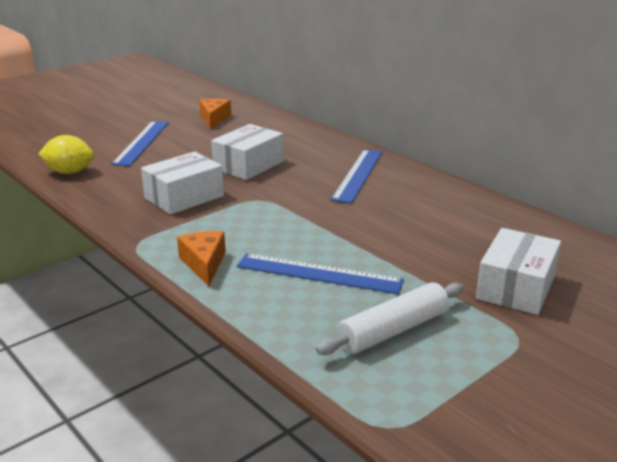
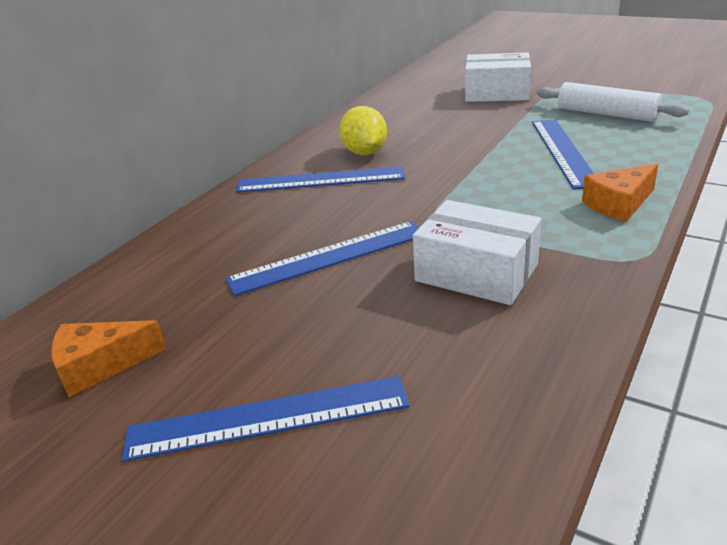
camera: 105 degrees left, 5 degrees up
(69, 172) = (483, 455): yellow lemon -> yellow lemon (365, 152)
(248, 165) = (328, 257): white box -> blue ruler

